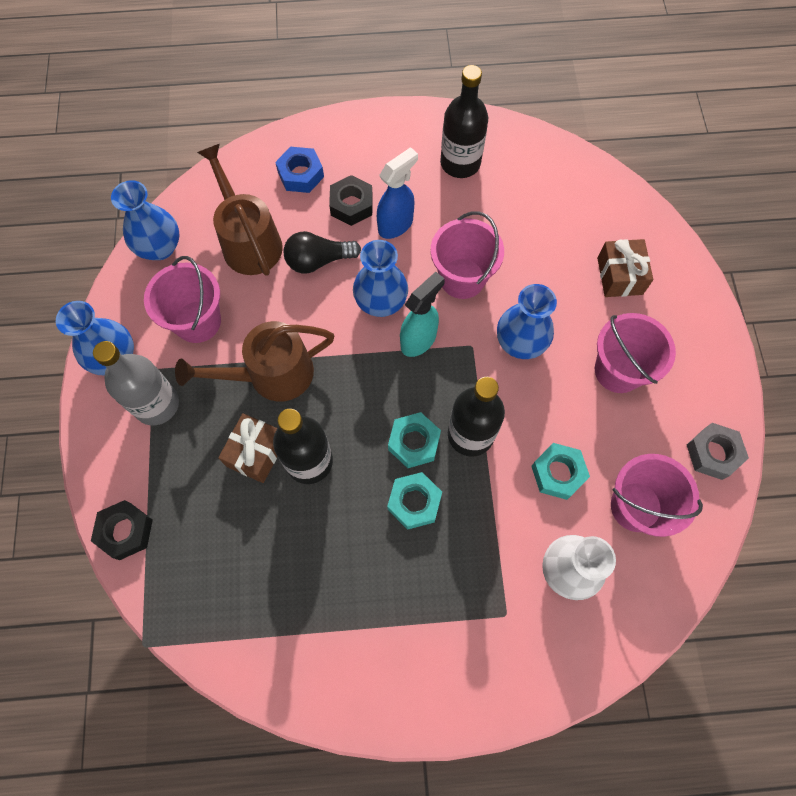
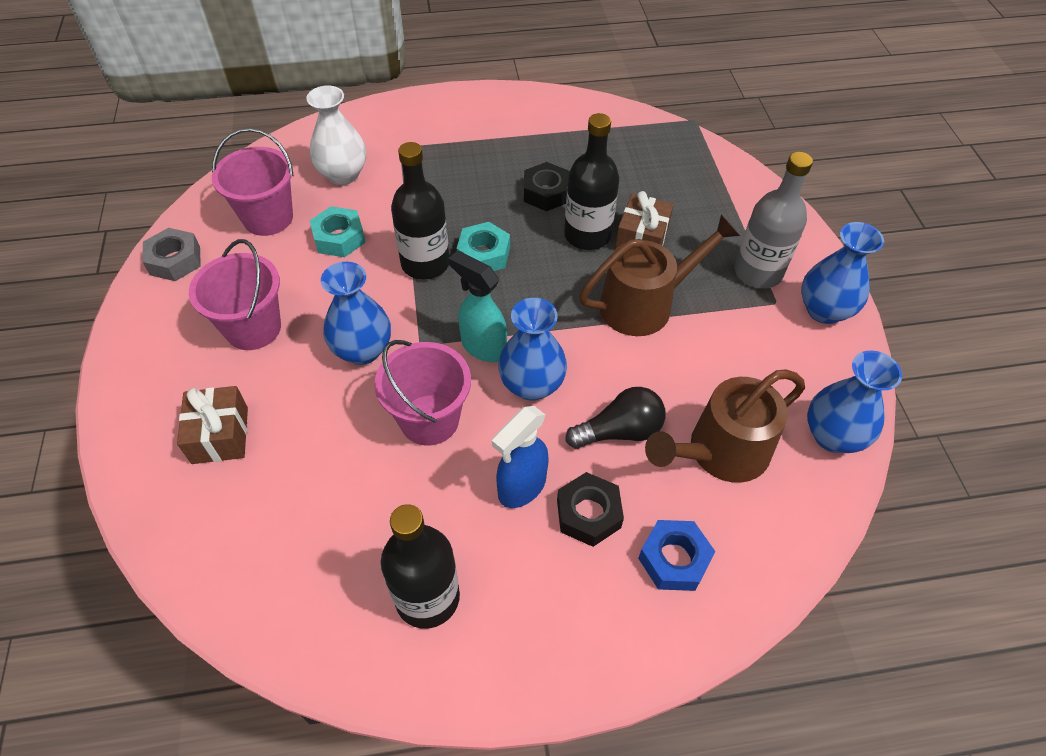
camera: 175 degrees right, 15 degrees down
(125, 531) = (742, 181): black nut -> black nut (546, 193)
(197, 321) = (747, 352): pink bucket -> none
(248, 240) = (719, 453): brown watering can -> brown watering can turned 90 degrees clockwise
(414, 502) = (481, 211): turquoise nut -> none
(419, 340) = (483, 347): turquoise spray bottle -> turquoise spray bottle turned 90 degrees clockwise

